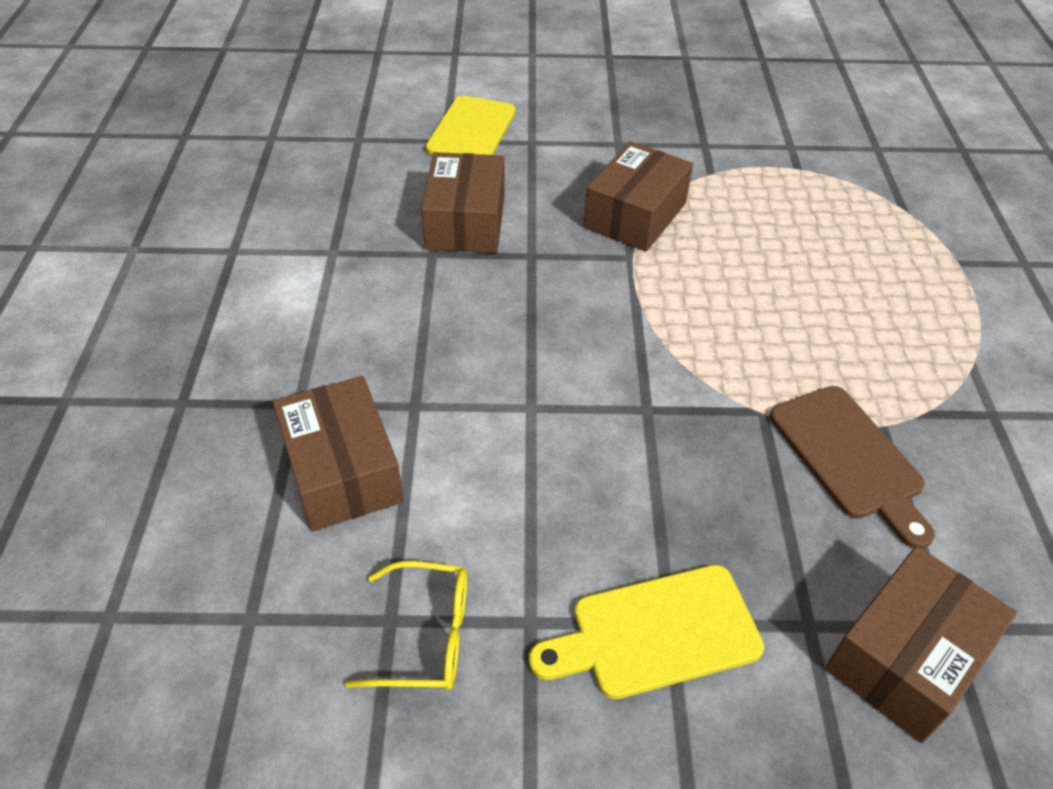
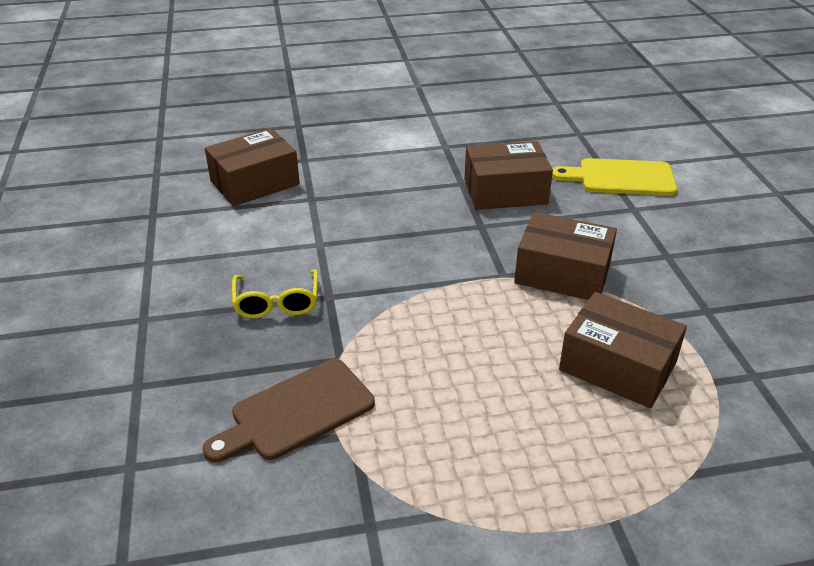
camera: 80 degrees right, 10 degrees down
(426, 636) = (141, 228): yellow glasses -> yellow glasses (277, 302)
(656, 633) = (136, 313): yellow cutting board -> none
(906, 657) = (106, 438): brown box -> brown box (617, 366)

